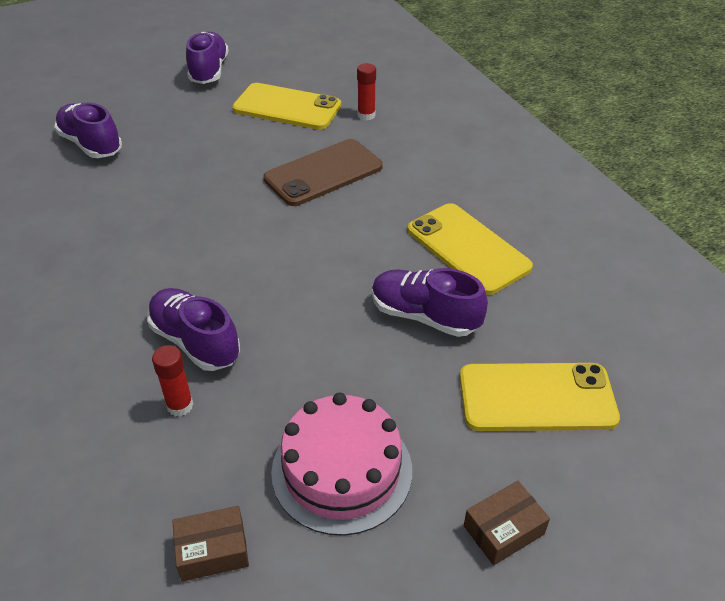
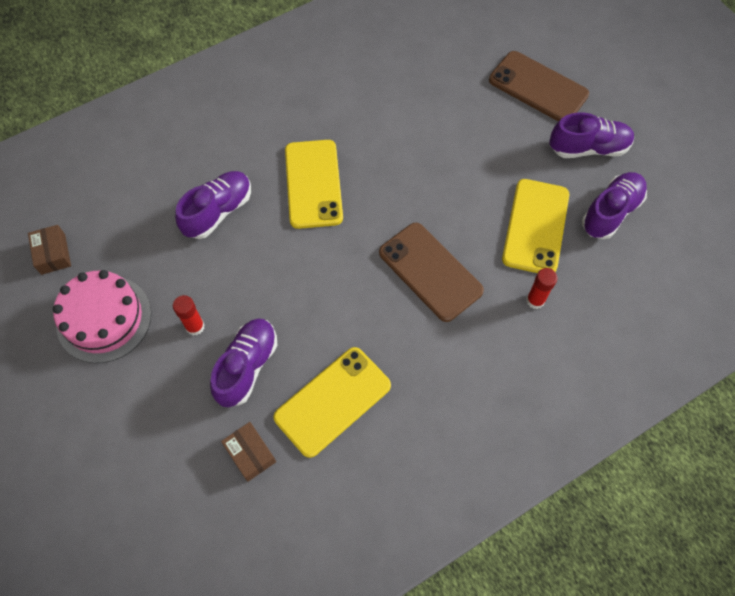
camera: 85 degrees right, 20 degrees up
(91, 144) = (446, 87): purple shoe -> purple shoe (610, 212)
(123, 89) = (538, 87): none -> brown phone
(180, 405) = (161, 214): red glue stick -> red glue stick (195, 326)
(503, 530) = (51, 422): brown box -> brown box (250, 454)
(537, 397) = (161, 452): yellow phone -> yellow phone (313, 184)

